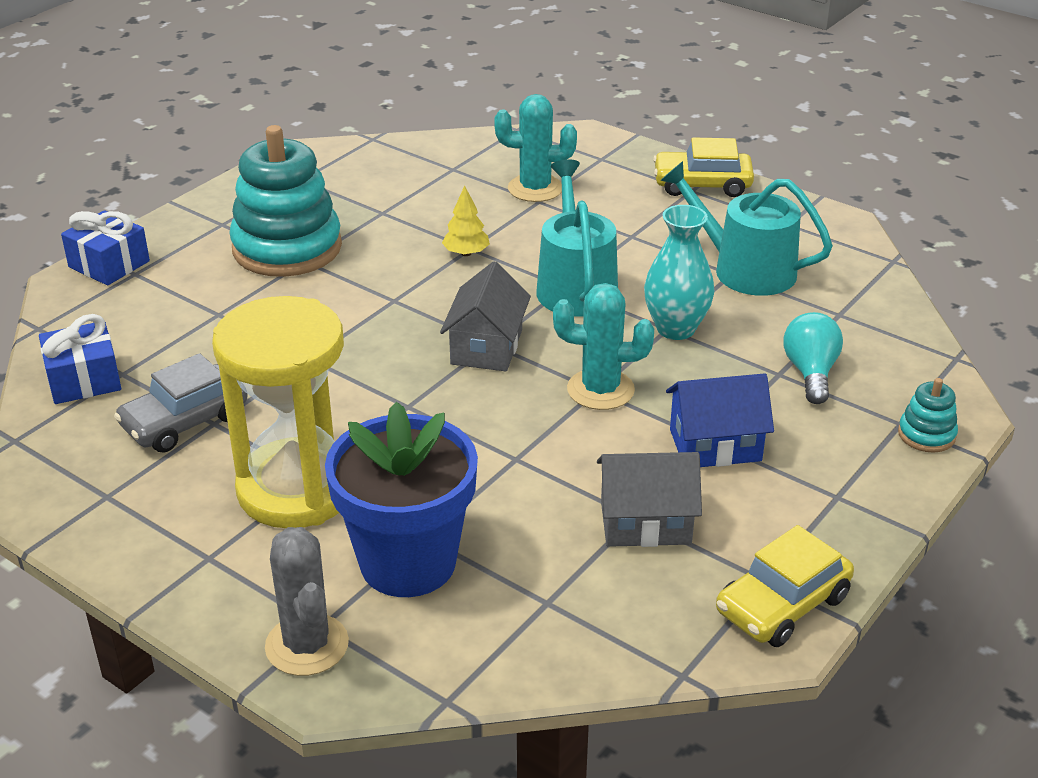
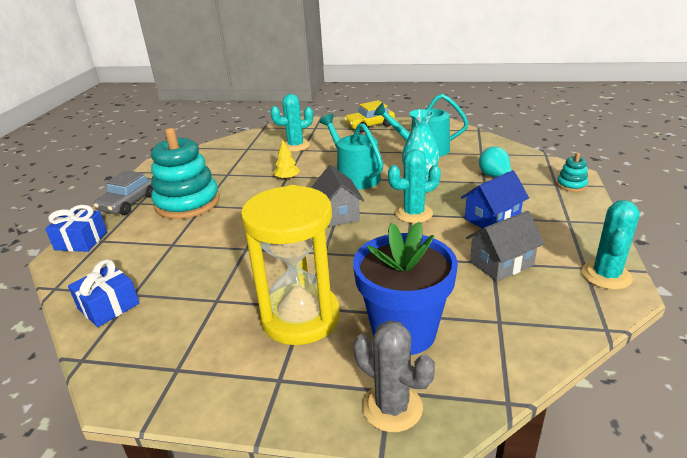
camera: 25 degrees left, 5 degrees down
(185, 421) = (196, 306): grey car -> grey car (128, 203)
(782, 604) = (606, 275): yellow car -> turquoise cactus

